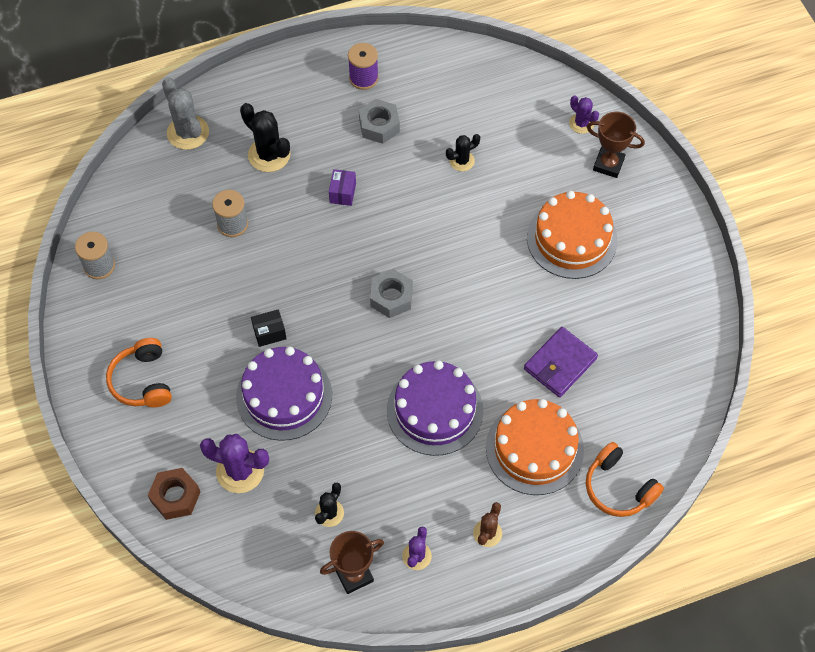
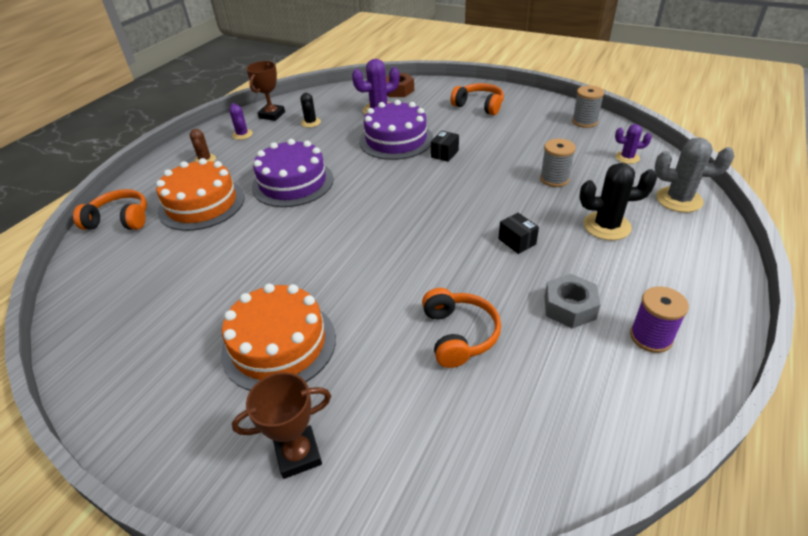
camera: 140 degrees right, 20 degrees down
(342, 193) = (517, 241): purple box -> black box
(391, 297) = (392, 211): grey nut -> none
(462, 161) = (459, 335): black cactus -> orange headphones
(560, 364) = (217, 253): purple wallet -> none
(581, 123) = (376, 484): purple cactus -> purple cactus (627, 157)

